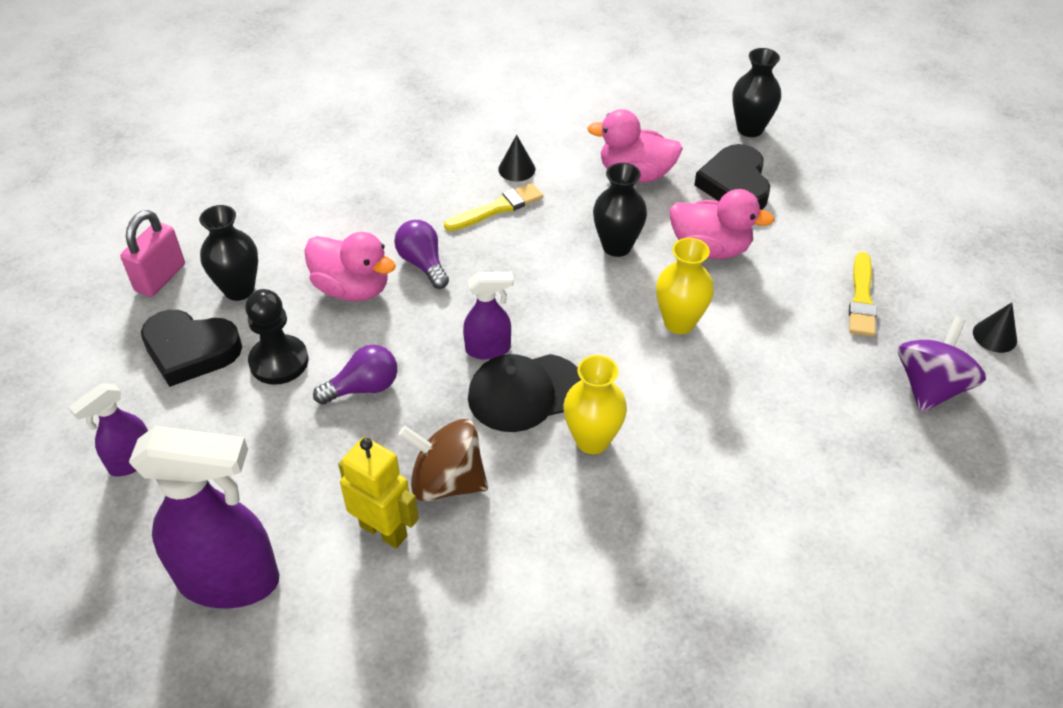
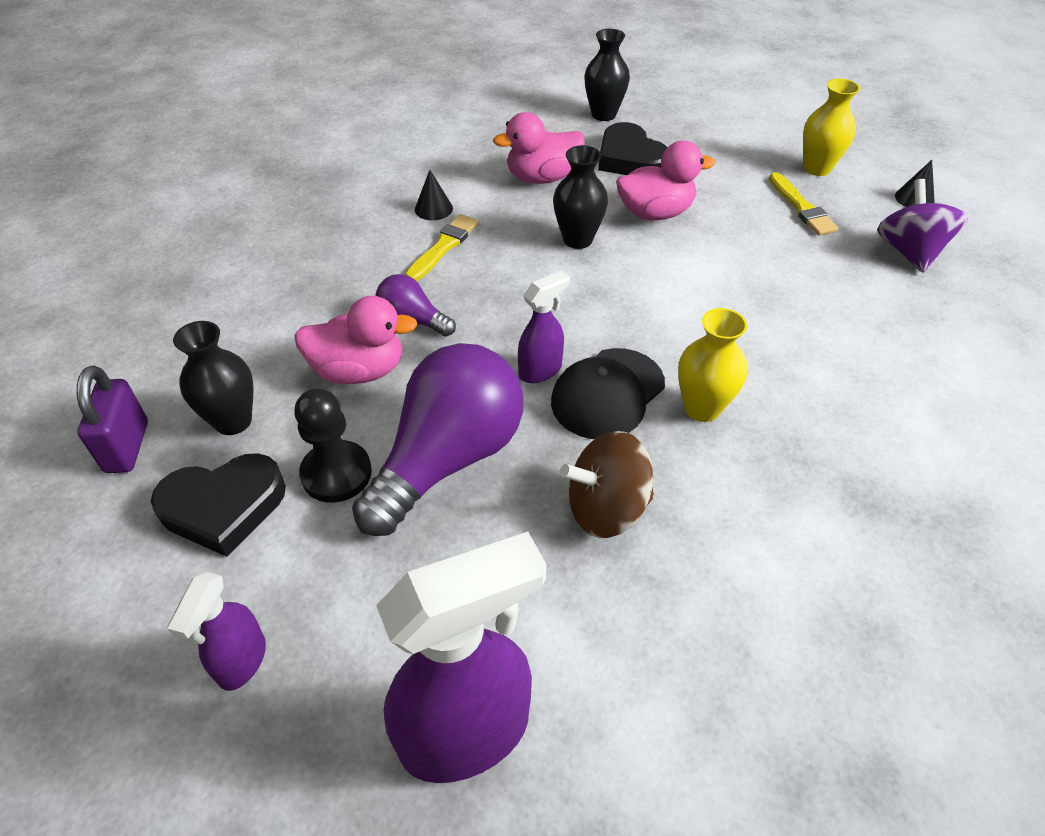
camera: 30 degrees left, 0 degrees up
(160, 278) = (127, 447): pink padlock -> purple padlock
(363, 388) = (448, 459): purple light bulb -> purple light bulb, size x2.07
(384, 530) = (586, 588): yellow robot -> none
(679, 322) = (684, 280): yellow vase -> yellow vase (817, 168)

